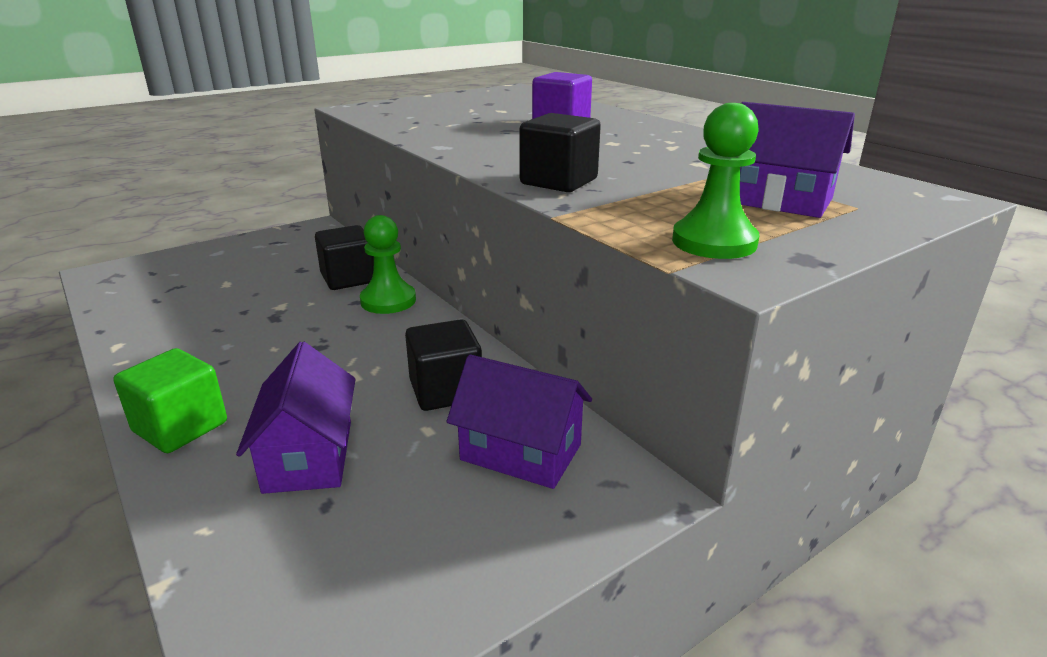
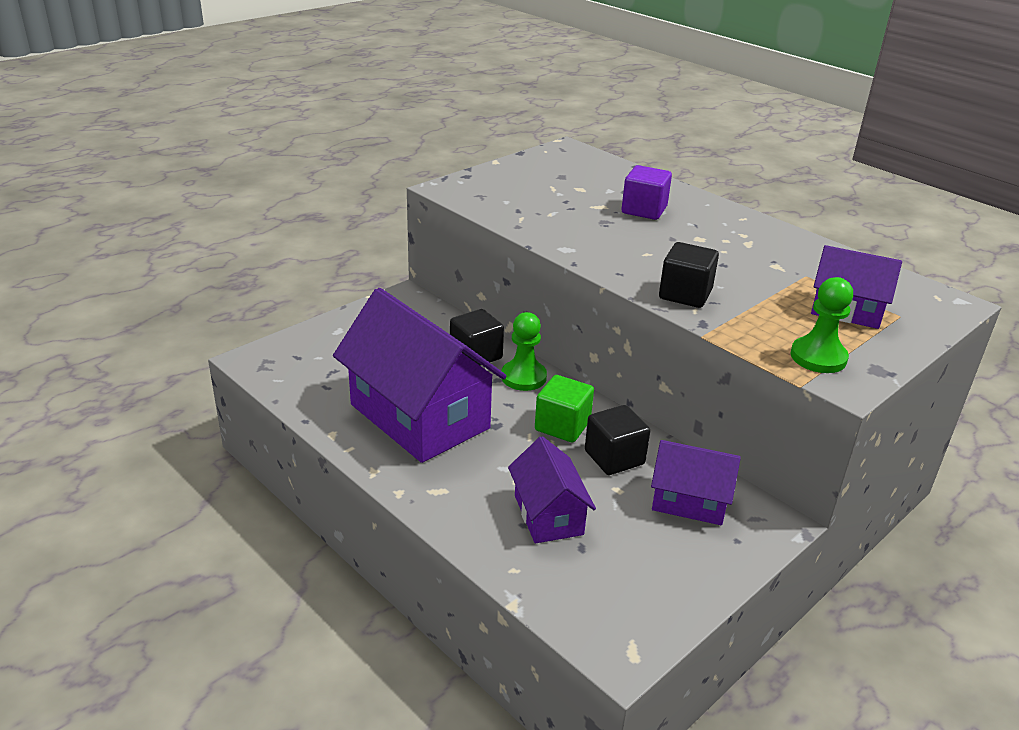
camera: 10 degrees left, 5 degrees up
(180, 427) = (441, 500): green cube -> green cube (562, 426)
(234, 333) = (419, 416): none -> purple house

